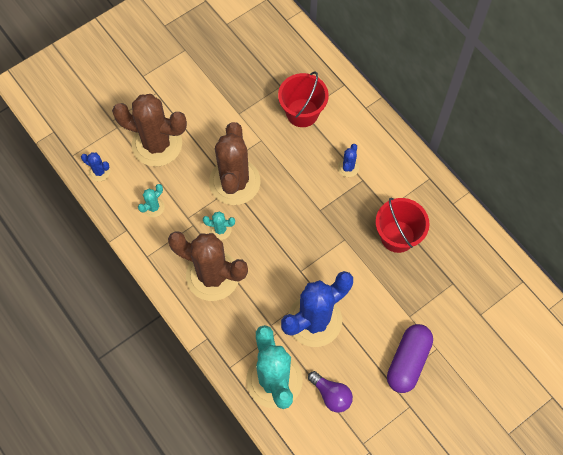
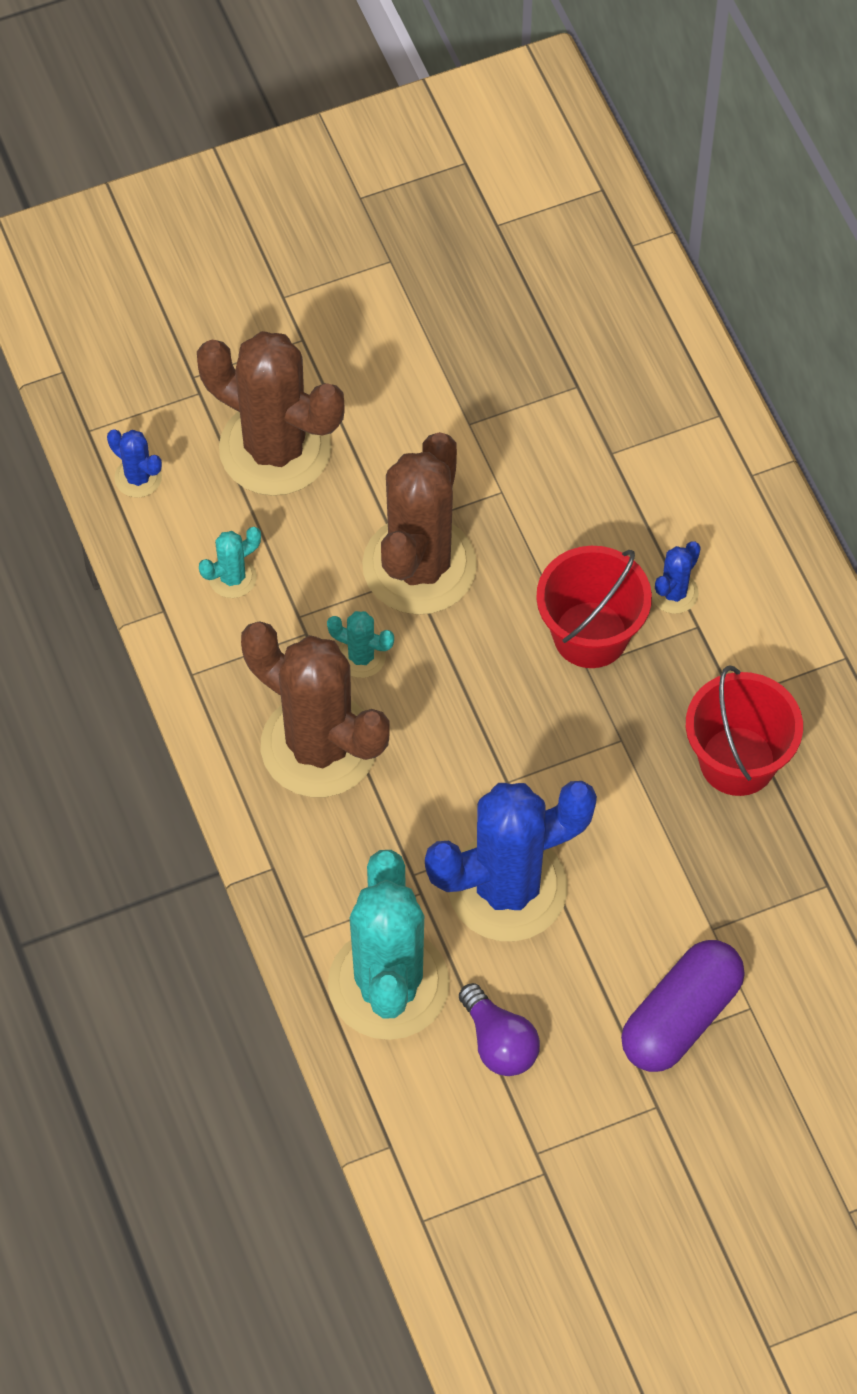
camera: 15 degrees right, 5 degrees down
(302, 113) = (608, 454): red bucket -> red bucket (590, 635)

